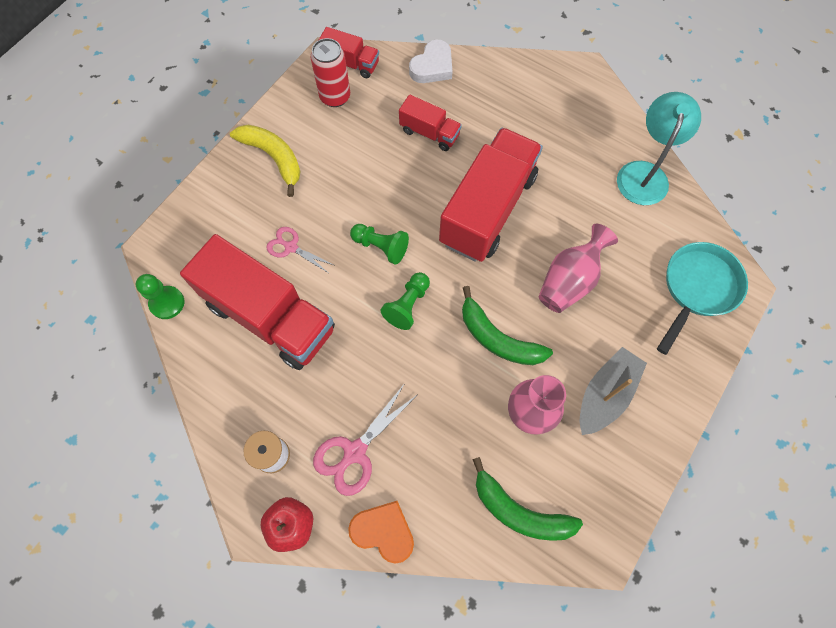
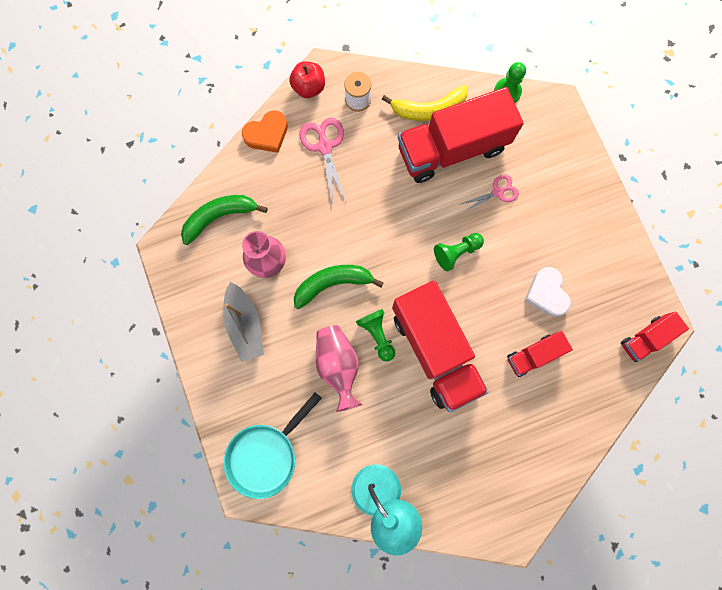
camera: 125 degrees right, 10 degrees up
(274, 158) = (585, 224): yellow banana -> yellow banana (428, 109)
(335, 97) = (617, 304): red can -> none
(407, 305) = (398, 241): green pawn -> green pawn (377, 334)
(432, 67) = (600, 404): white heart -> white heart (546, 293)
(697, 289) = (266, 454): turquoise pan -> turquoise pan turned 60 degrees clockwise

